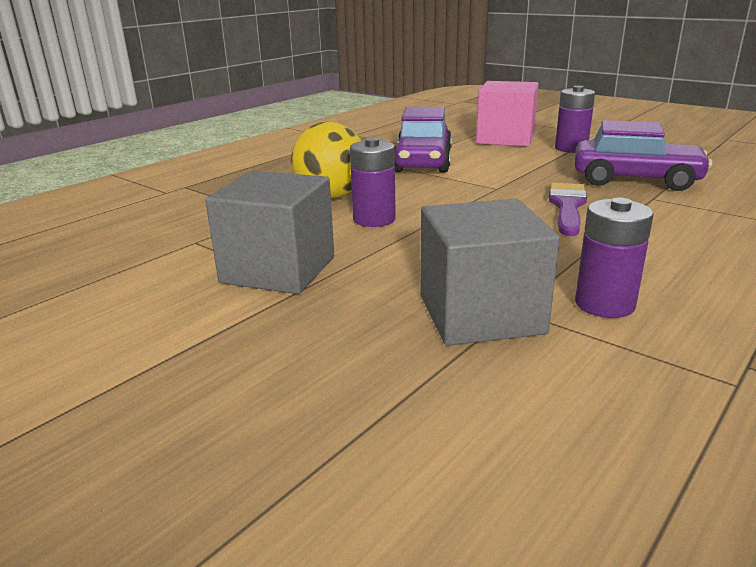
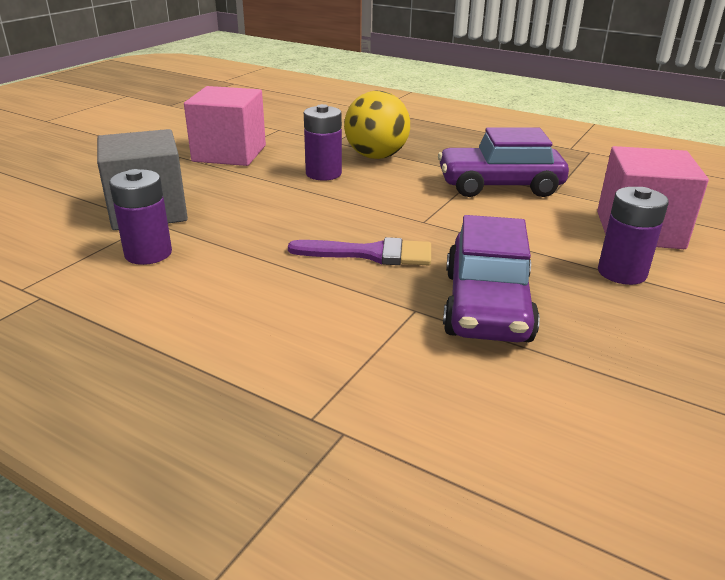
camera: 80 degrees right, 5 degrees up
(278, 270) = (229, 153): grey cube -> pink cube

